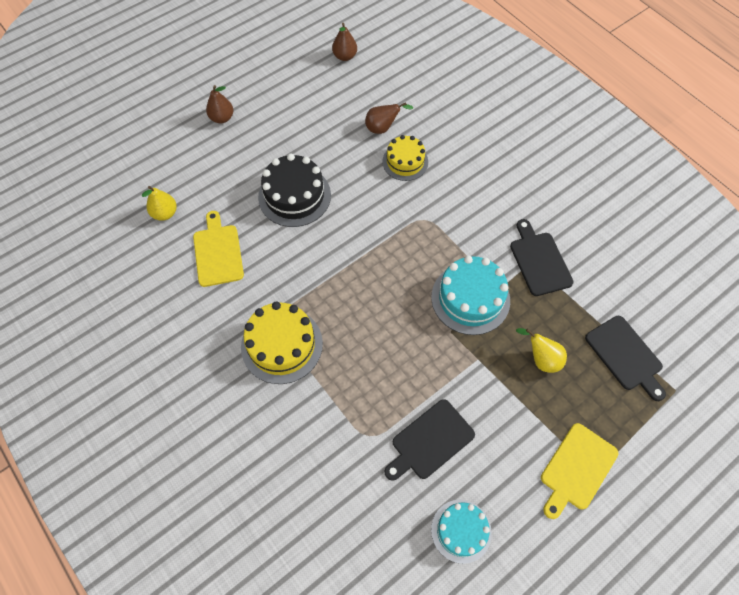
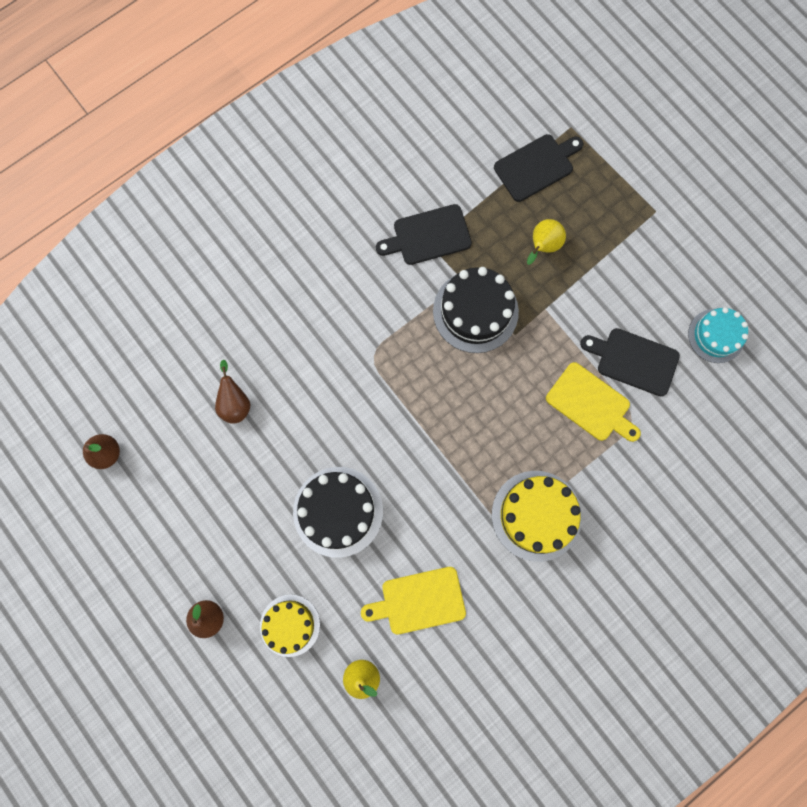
camera: 90 degrees left, 15 degrees up
(405, 162) = (289, 376): yellow cake -> yellow cake (290, 625)
(430, 441) = (633, 360): black cutting board -> black cutting board turned 150 degrees clockwise
(470, 298) = (475, 311): turquoise cake -> black cake
(576, 469) = (652, 227): yellow cutting board -> yellow cutting board (591, 404)

